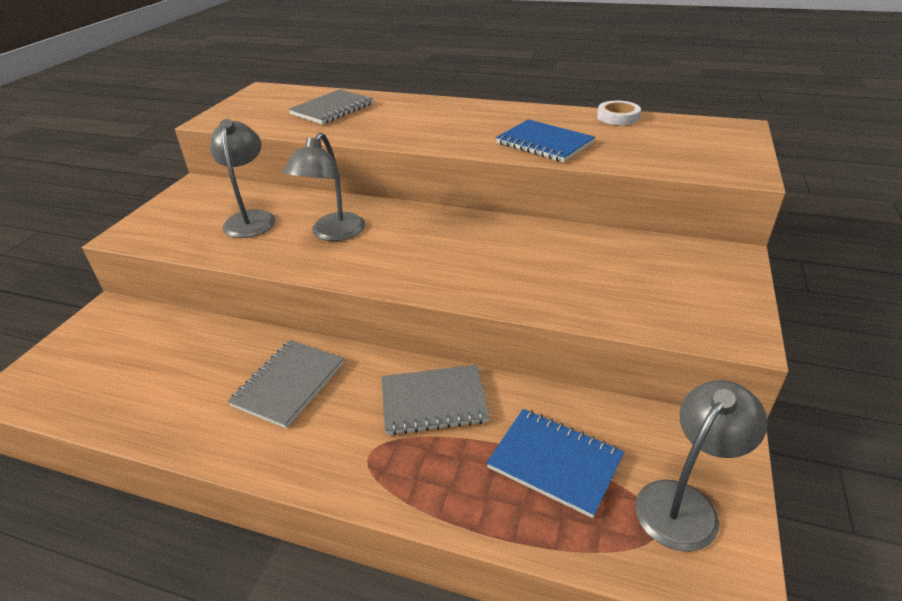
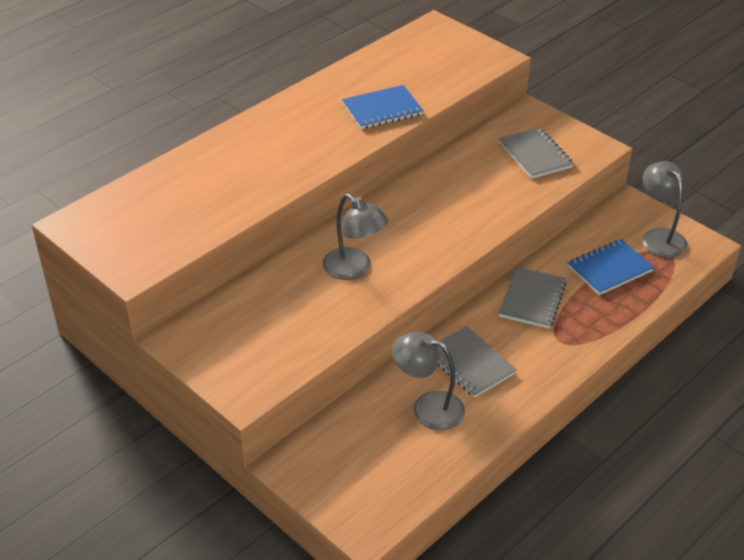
camera: 65 degrees left, 5 degrees up
(251, 219) = (285, 311): grey lamp -> grey lamp (427, 407)
(332, 109) = (190, 191): grey notebook -> grey notebook (535, 155)
(618, 117) = (368, 60): white tape -> none

